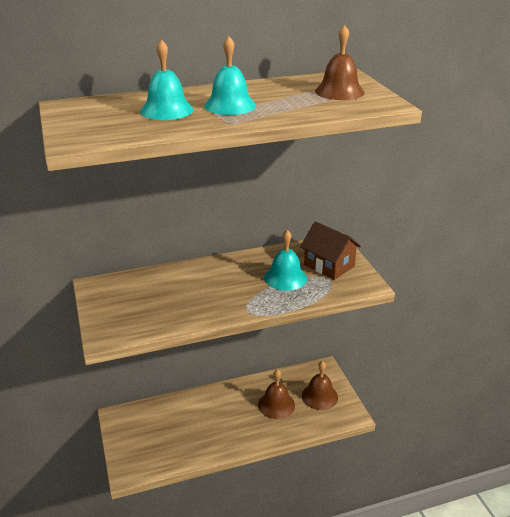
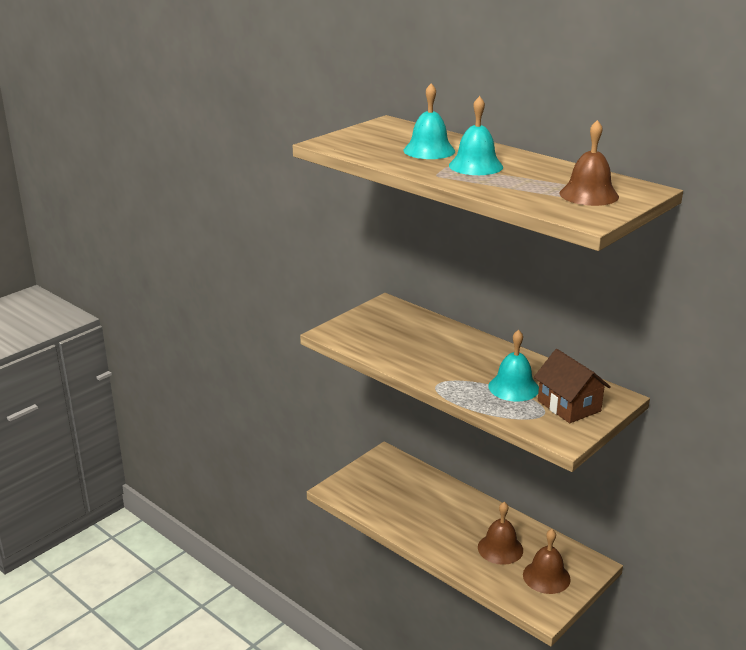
camera: 60 degrees right, 5 degrees down
(329, 265) = (569, 406): brown house -> brown house turned 45 degrees counterclockwise

